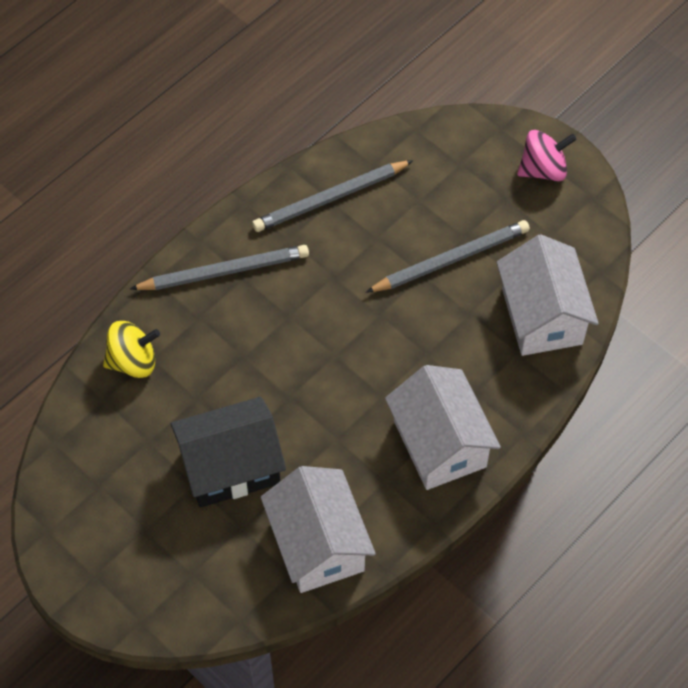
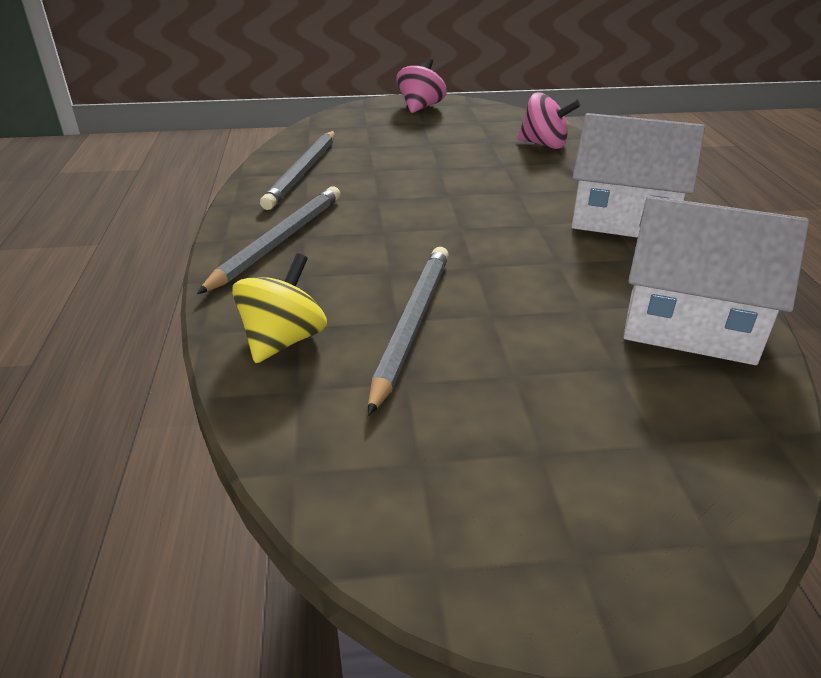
camera: 50 degrees left, 25 degrees down
(231, 467) = (519, 337): black house -> none
(450, 259) = (442, 154): grey pencil -> grey pencil (411, 325)
(542, 316) = (544, 145): white house -> pink spinning top

